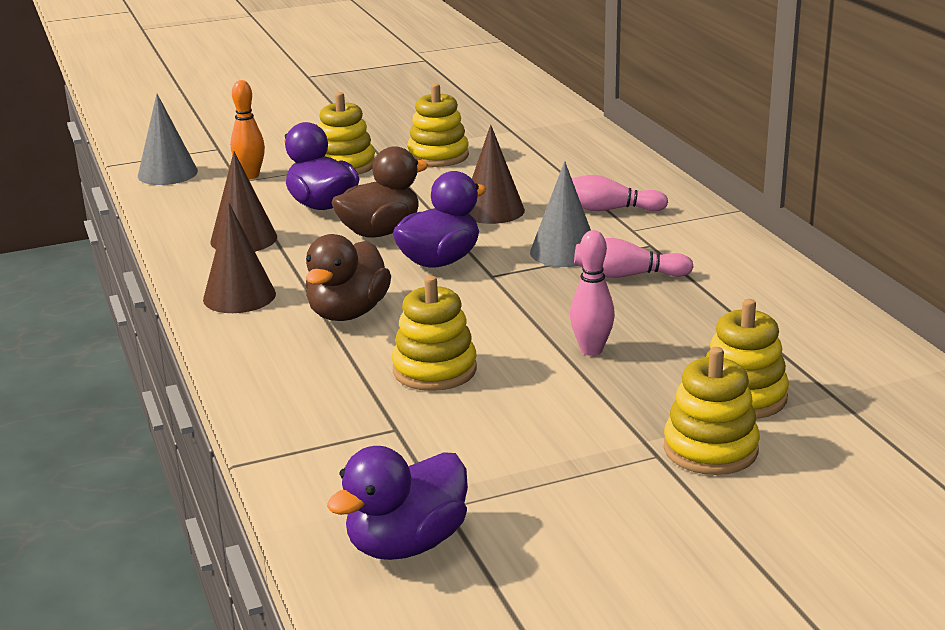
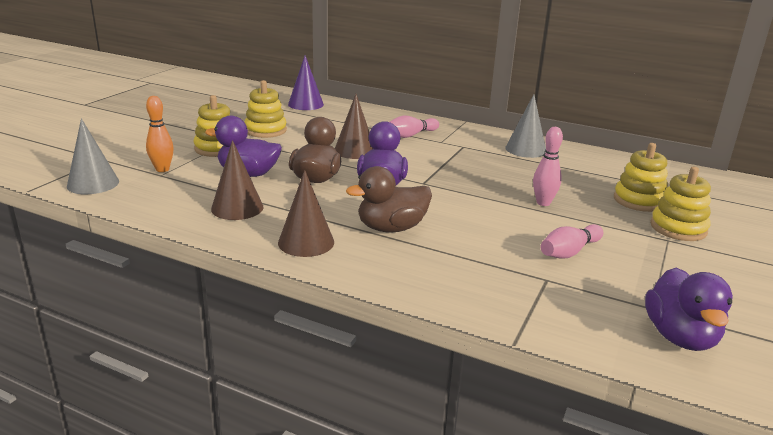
camera: 45 degrees left, 0 degrees up
(348, 313) = (391, 228): brown duck -> brown duck turned 90 degrees clockwise
(434, 370) = (499, 240): yellow stacking toy -> none
(556, 131) = (305, 104): none -> purple cone
(564, 252) = (433, 161): grey cone -> grey cone (525, 149)
(627, 275) = (483, 163): pink bowling pin -> pink bowling pin (569, 252)

